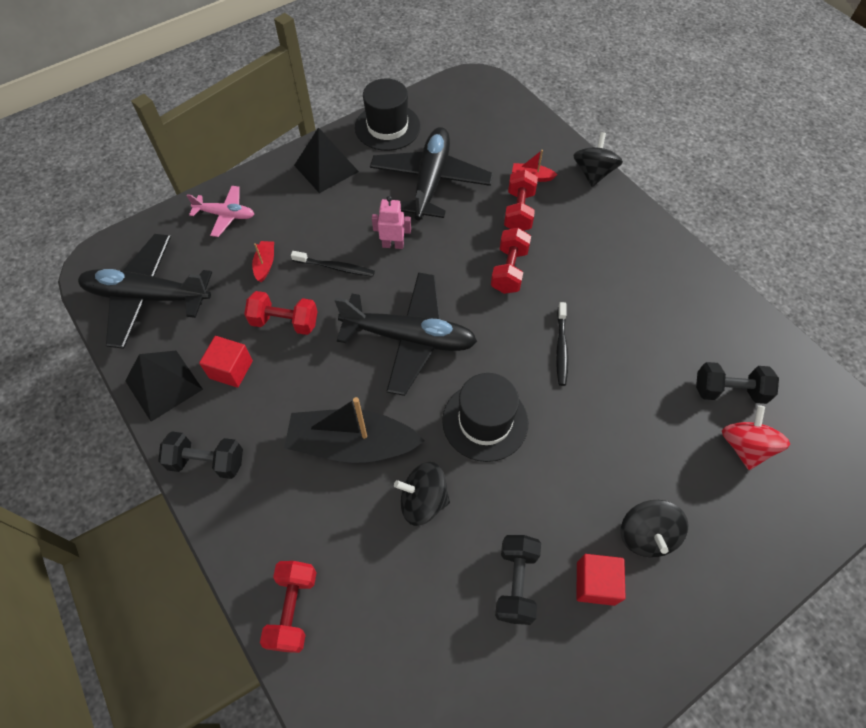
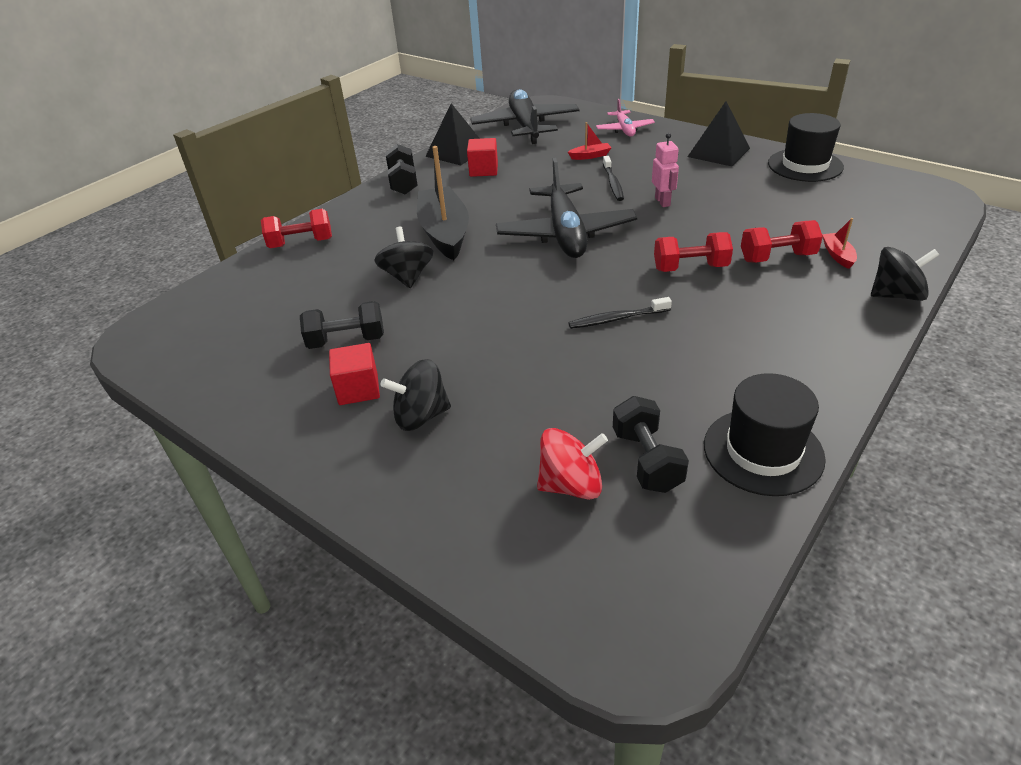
camera: 75 degrees right, 20 degrees down
(285, 322) = (541, 177): red dumbbell -> none
(430, 181) = (761, 201): black plane -> none
(485, 421) = (501, 291): black hat -> black hat (763, 451)

